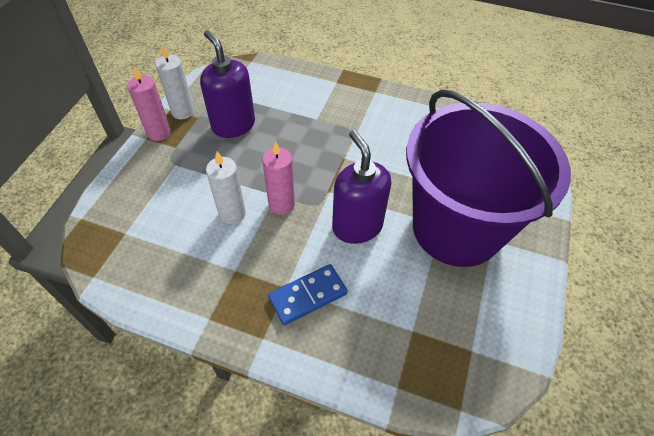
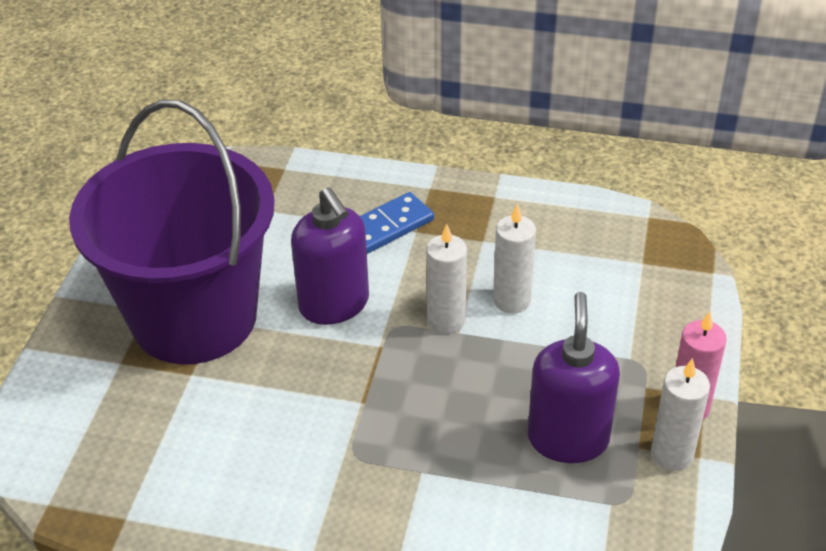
camera: 175 degrees right, 10 degrees down
(233, 125) = (568, 438): purple soap dispenser -> purple soap dispenser turned 135 degrees counterclockwise
(281, 204) = (446, 320): pink candle -> white candle

